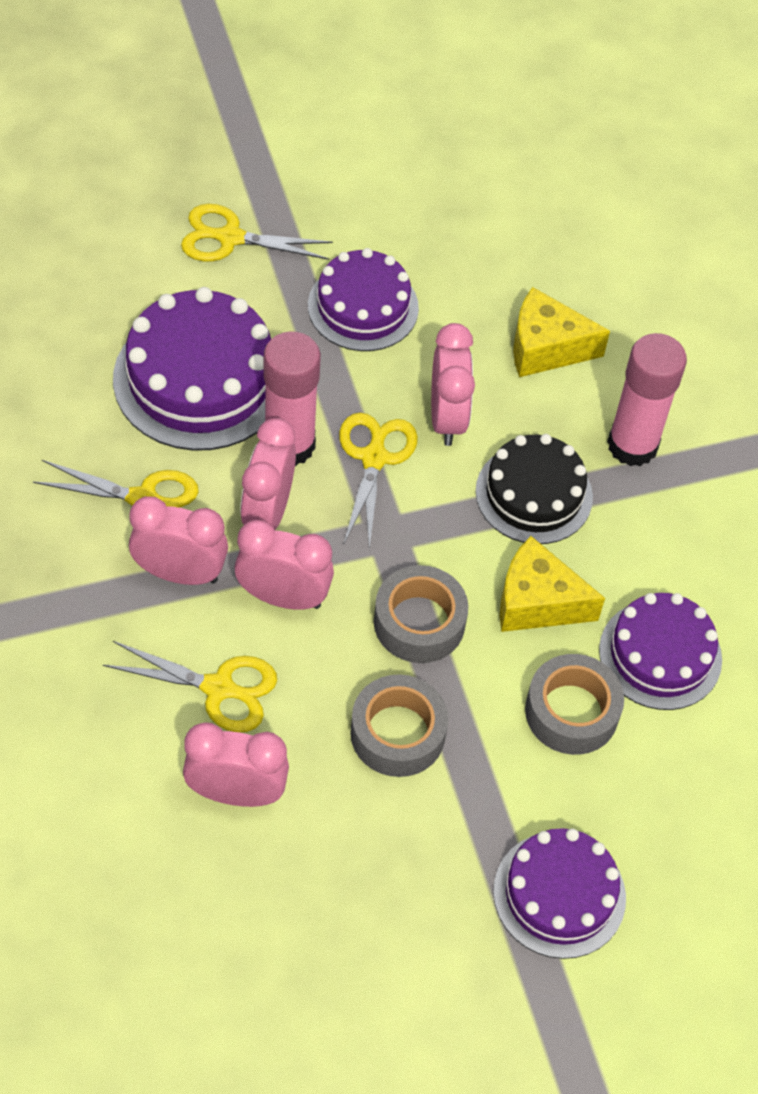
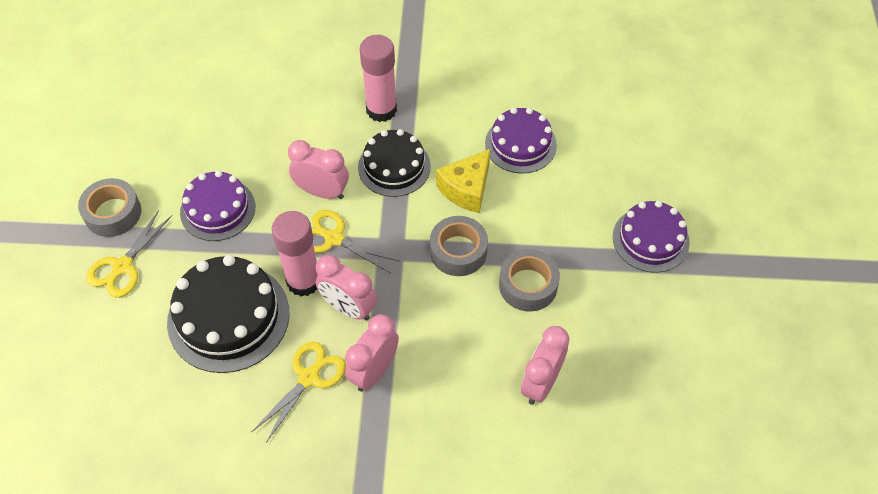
camera: 65 degrees left, 0 degrees up
(200, 379) = (228, 317): purple cake -> black cake
(219, 688) = (466, 372): yellow scissors -> none
(283, 597) = (414, 318): pink clock -> none
(546, 348) = (295, 127): yellow cheese -> none
(571, 712) = (542, 196): grey tape -> grey tape (113, 213)

